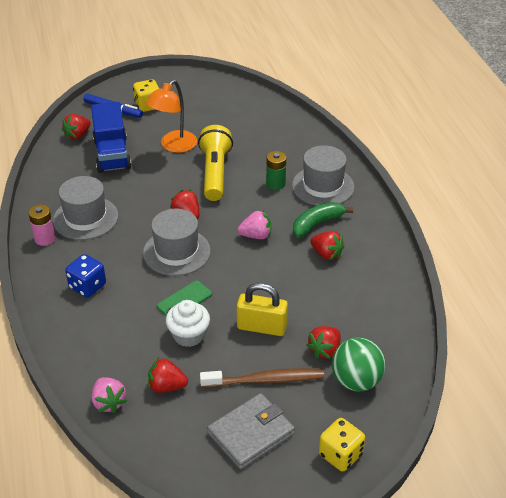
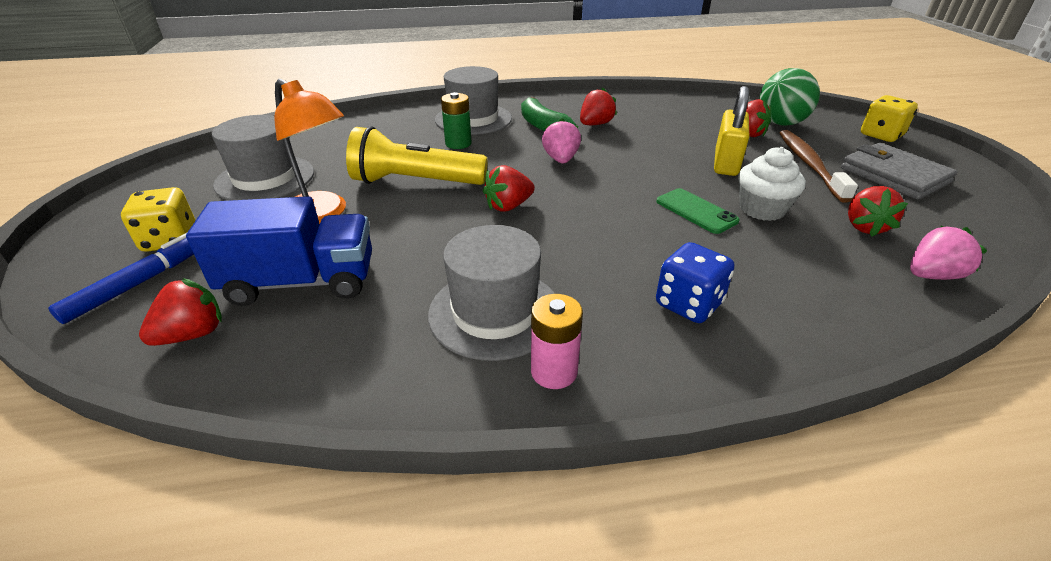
camera: 85 degrees left, 5 degrees down
(77, 135) = (193, 334): red strawberry -> red strawberry turned 90 degrees counterclockwise
(176, 252) = (594, 216): grey hat -> grey hat (265, 178)

